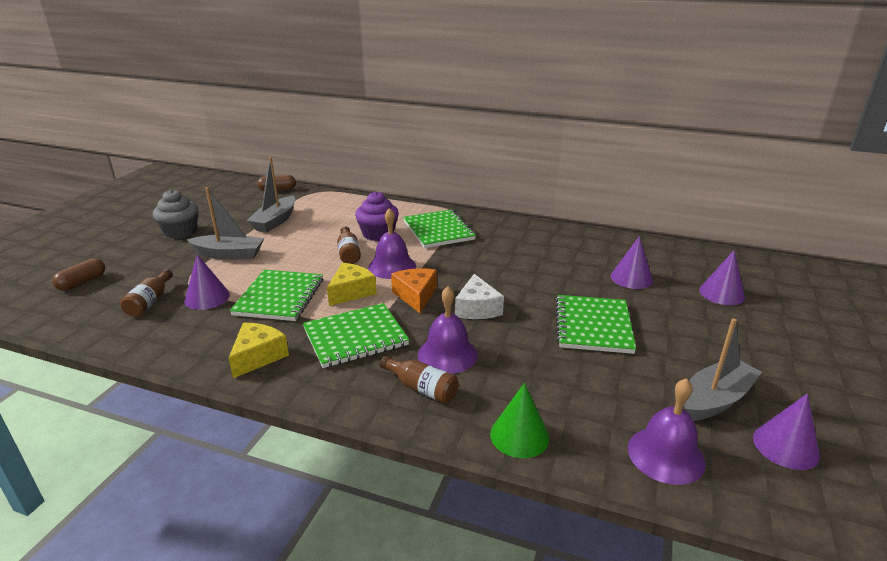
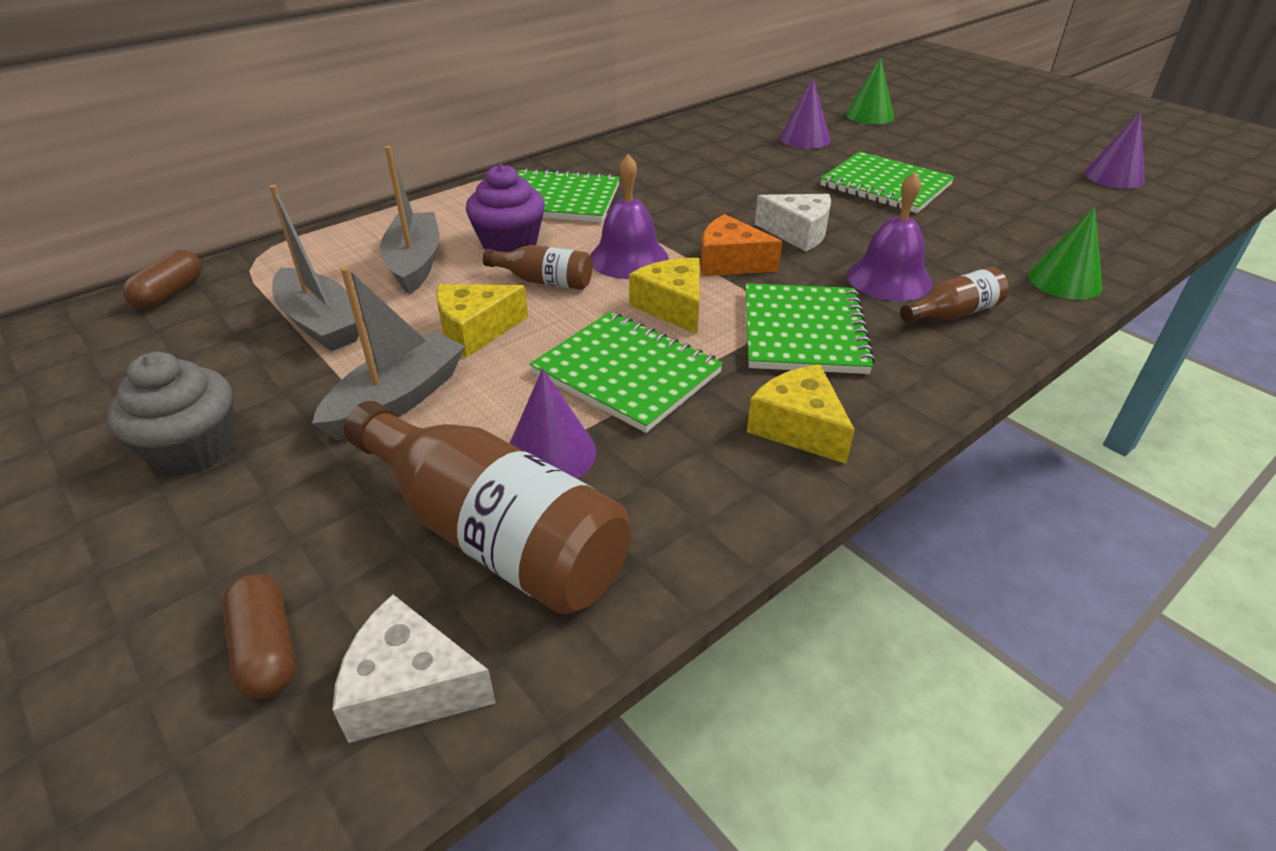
camera: 60 degrees left, 10 degrees up
(66, 313) = (410, 688): none -> white cheese
(150, 302) = (493, 534): brown bottle -> brown bottle, size x2.04
(292, 252) = (476, 330): none -> yellow cheese
(666, 455) = (1113, 224): purple bell -> none
(715, 399) = (1040, 178): grey boat -> grey boat (415, 263)
(721, 293) = (869, 115): purple cone -> green cone

